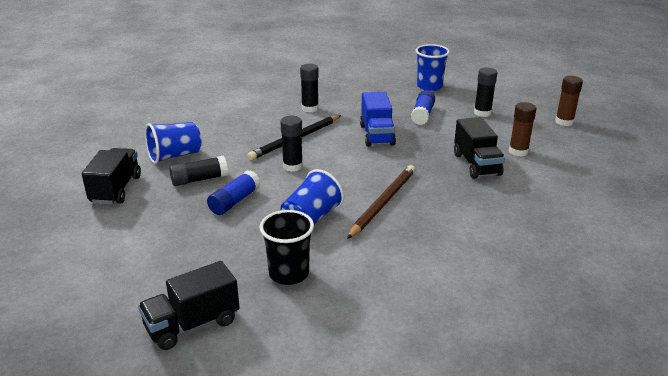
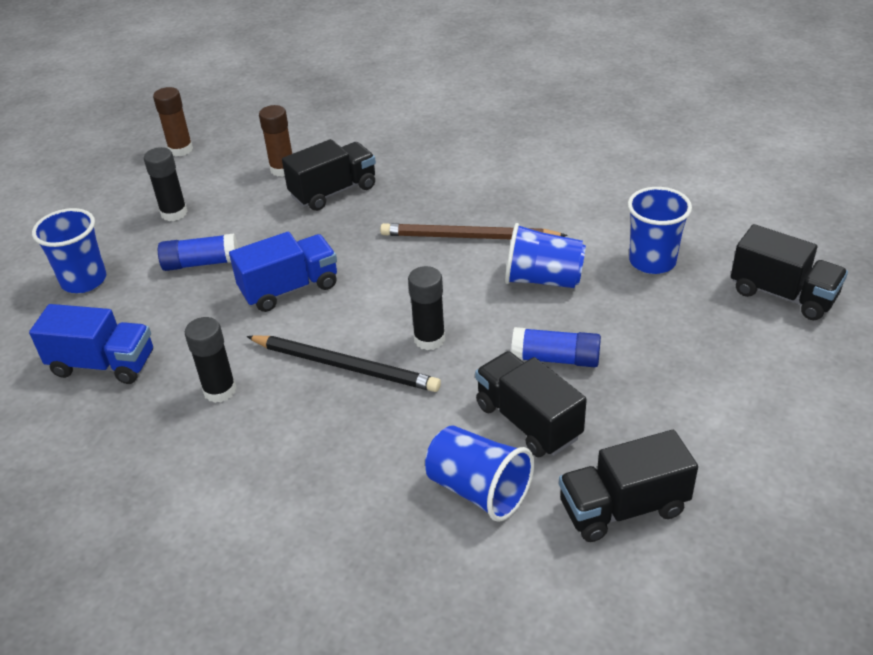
camera: 110 degrees left, 10 degrees up
(199, 179) = (528, 421): black glue stick -> black truck
(289, 274) = (652, 261): black cup -> blue cup
(355, 86) = (103, 364): none -> blue truck

